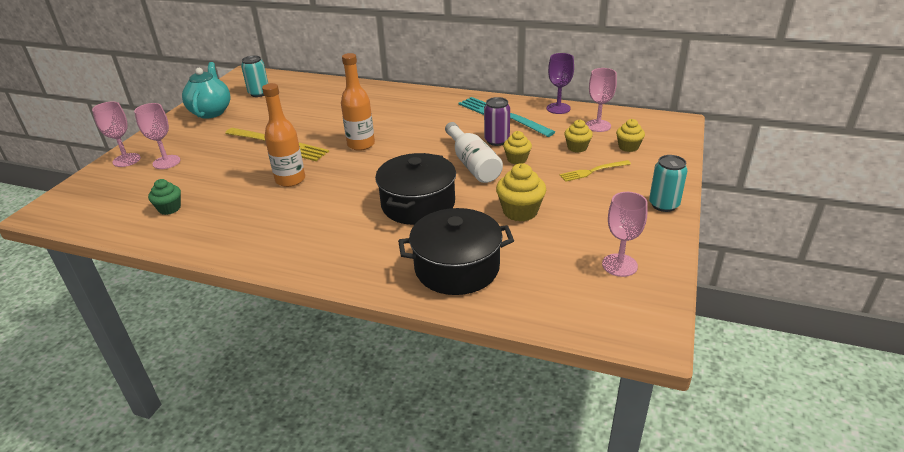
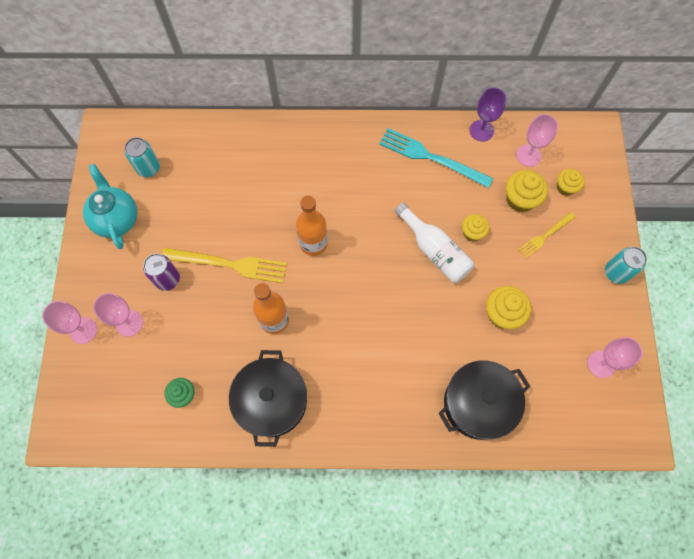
camera: 20 degrees left, 35 degrees up
(418, 204) = (411, 326): black pot -> black pot (271, 401)
(497, 141) = (442, 205): purple can -> purple can (167, 279)
(577, 147) = (520, 199): yellow cupcake -> yellow cupcake, size x1.54

